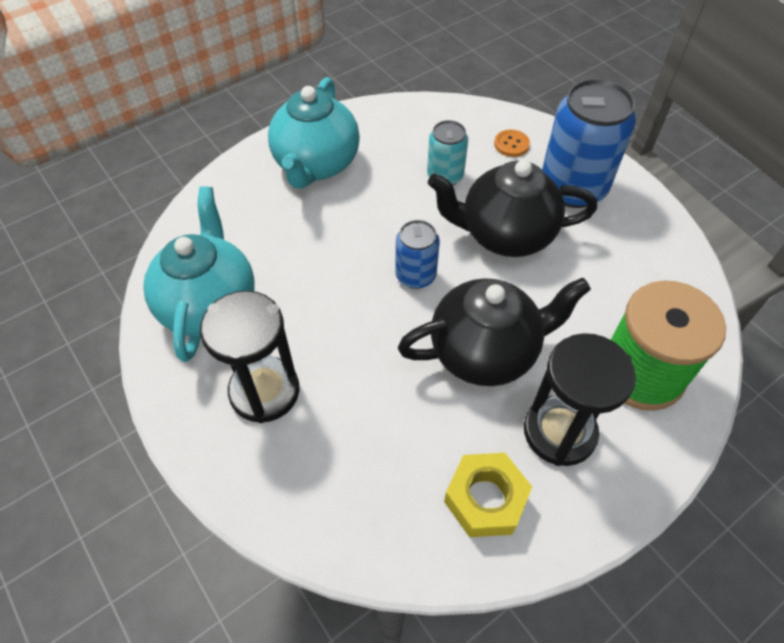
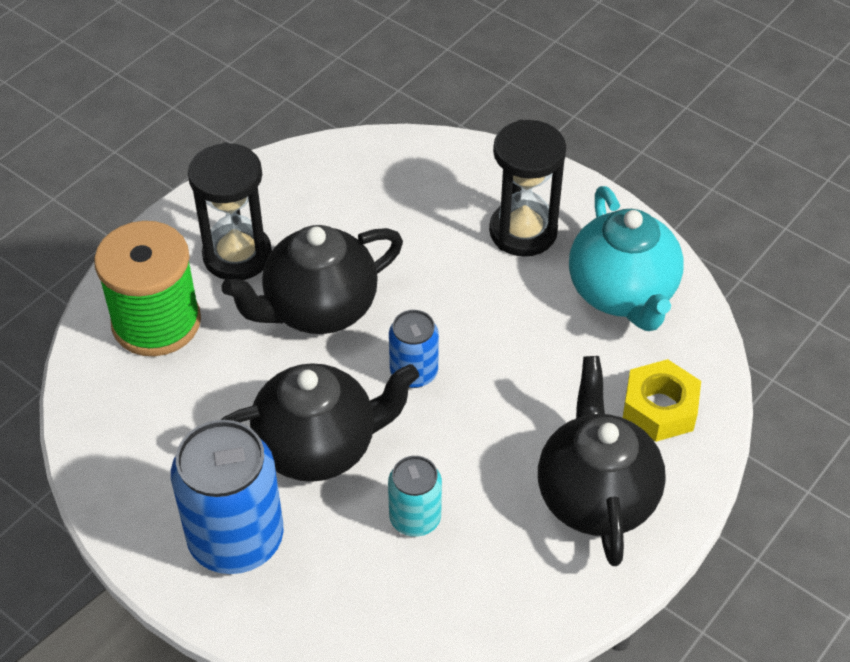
camera: 165 degrees right, 5 degrees down
(316, 165) = (596, 496): turquoise teapot -> black teapot
(485, 499) = (298, 195): yellow nut -> yellow nut (659, 408)
(511, 144) = (331, 598): orange button -> none

